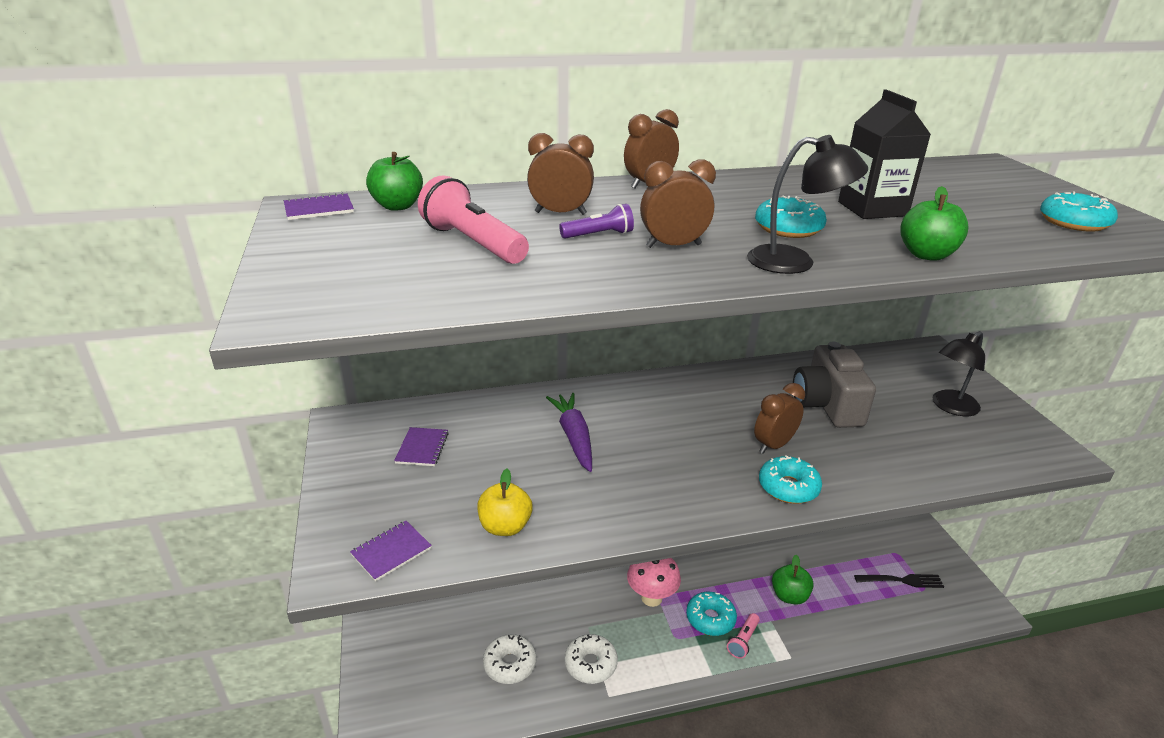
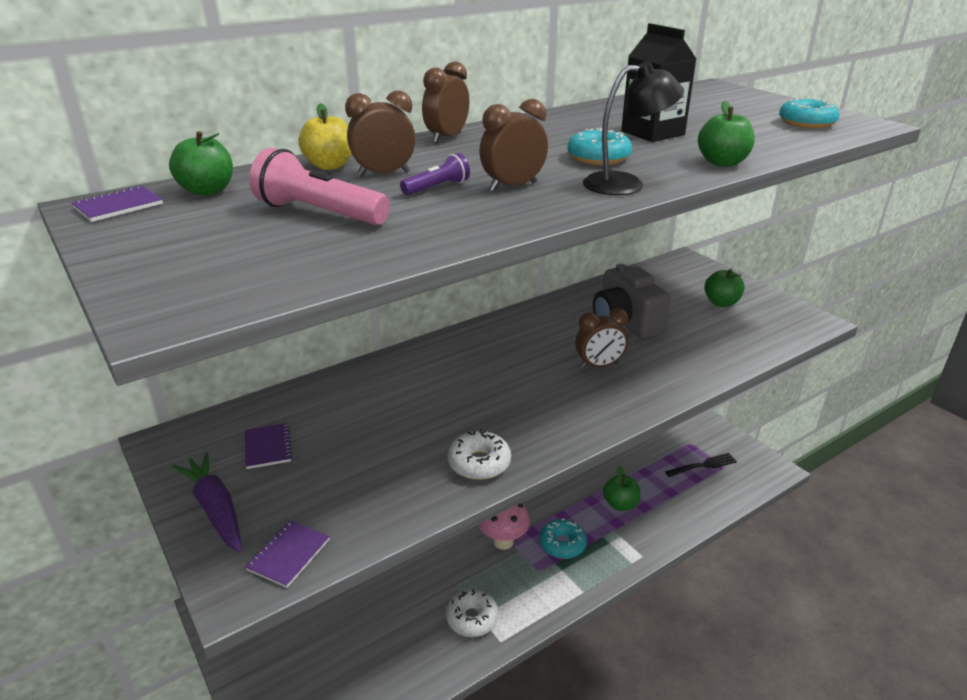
camera: 20 degrees left, 0 degrees up
(505, 527) = (393, 499): yellow apple -> yellow apple (329, 166)
(510, 664) = (395, 644): white donut -> white donut (479, 463)
(574, 437) = (418, 401): purple carrot -> purple carrot (215, 509)
(743, 641) = (597, 554): pink flashlight -> none
(773, 445) = (599, 366): brown clock -> brown clock turned 135 degrees counterclockwise
(788, 487) = (628, 398): turquoise donut -> none
(950, 407) = (721, 303): black lamp -> green apple

